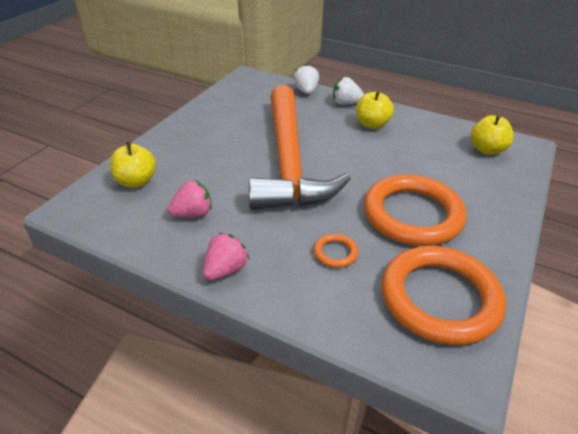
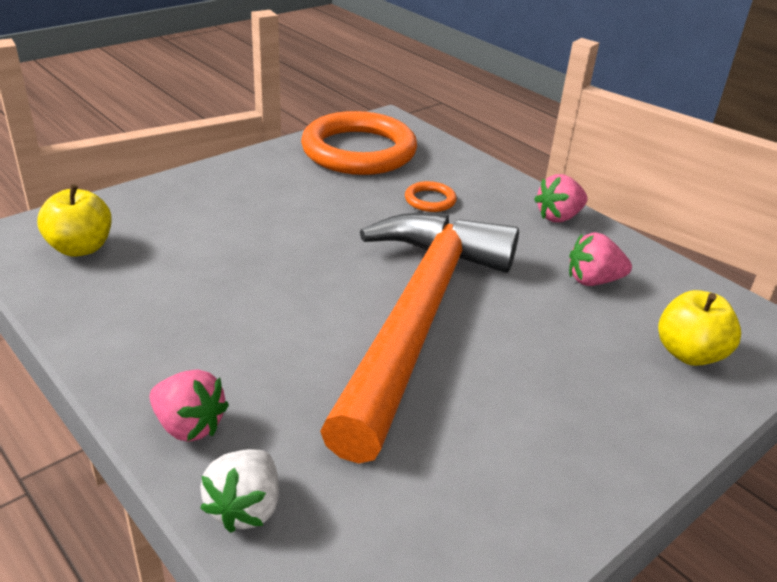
camera: 160 degrees left, 5 degrees down
(346, 103) = (189, 426): white strawberry -> pink strawberry
(372, 124) = (200, 349): yellow apple -> none
(412, 215) = (306, 207): orange ring -> none

